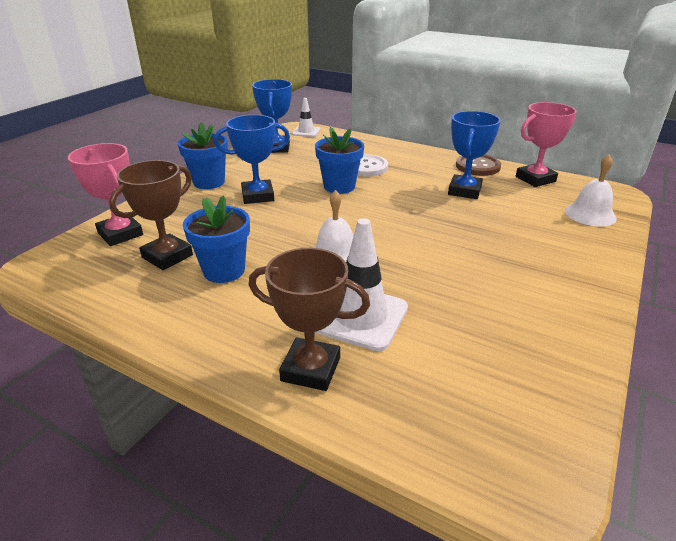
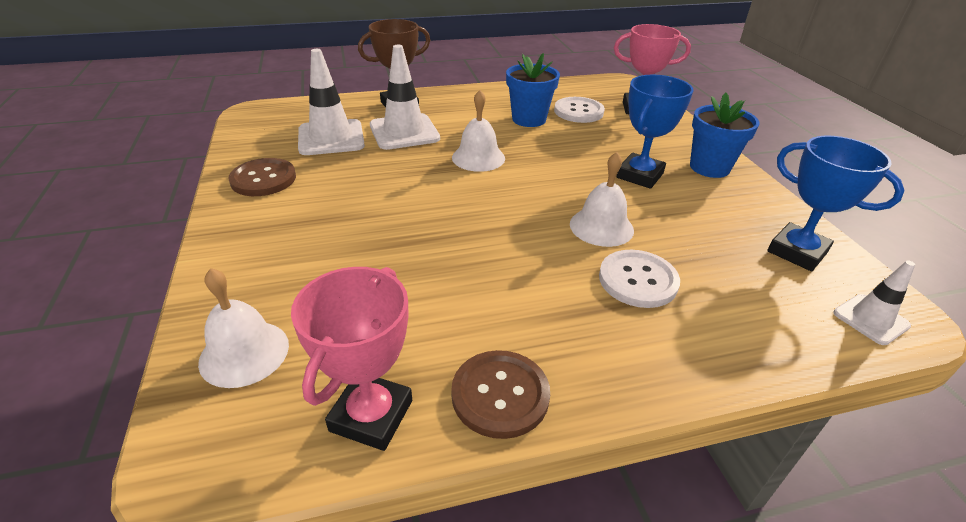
camera: 135 degrees right, 5 degrees up
(167, 256) = (578, 111): brown trophy -> white button
(339, 186) = (601, 227): blue flower pot -> white bell
(448, 350) = (331, 138): none -> white traffic cone
(464, 191) = (458, 304): blue trophy -> none
(553, 324) = (263, 179): none -> brown button

